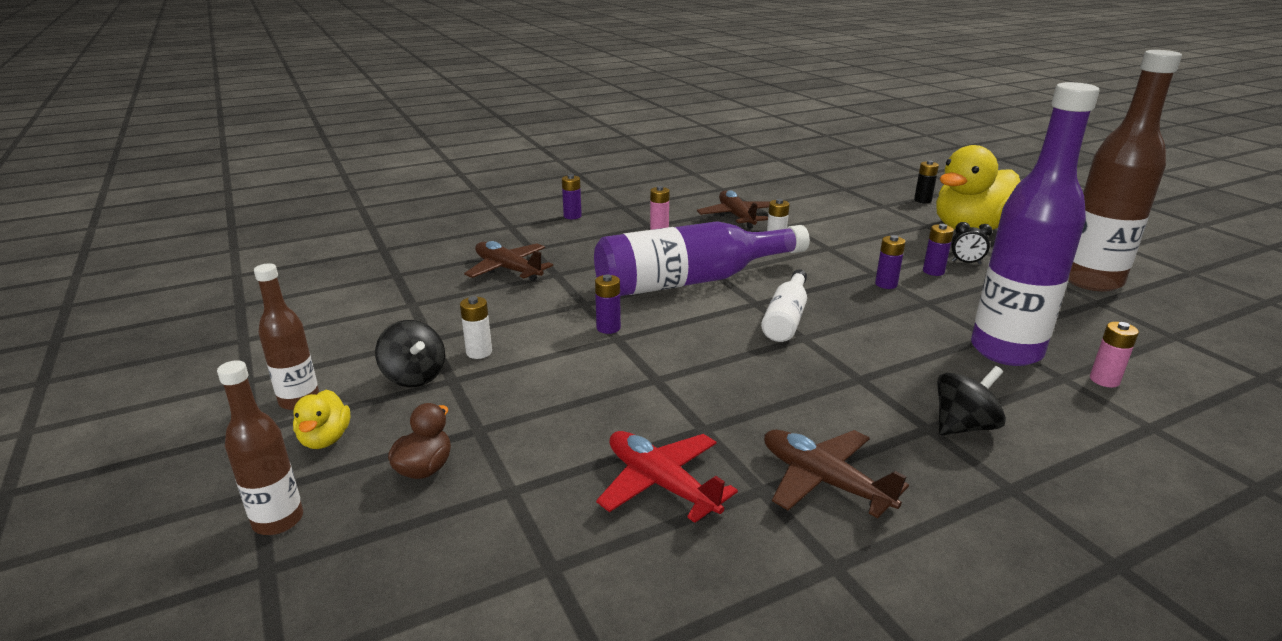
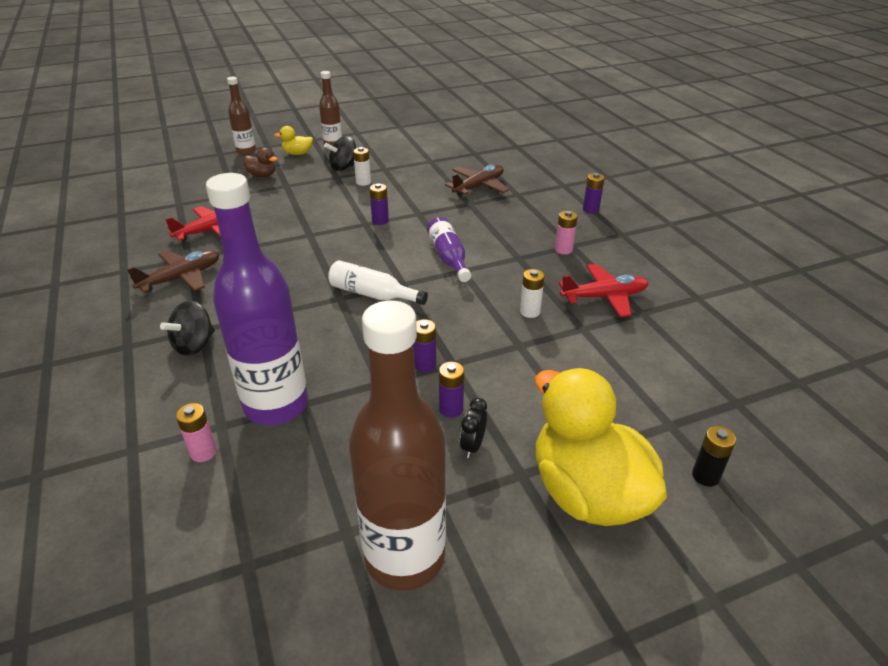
camera: 95 degrees right, 10 degrees up
(691, 281) = (448, 257): purple bottle -> purple bottle, size x0.51
(736, 217) = (604, 297): brown plane -> red plane
(963, 426) = (194, 345): black spinning top -> black spinning top turned 60 degrees clockwise

